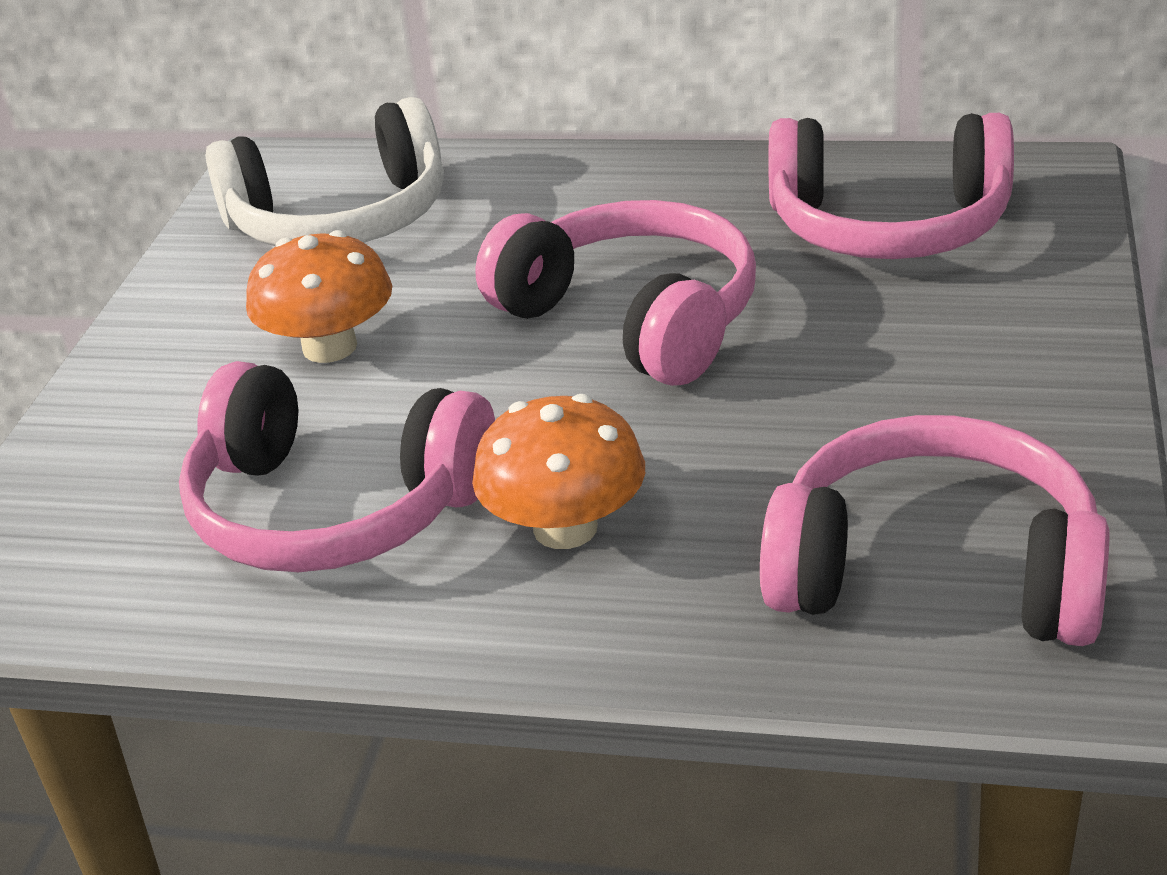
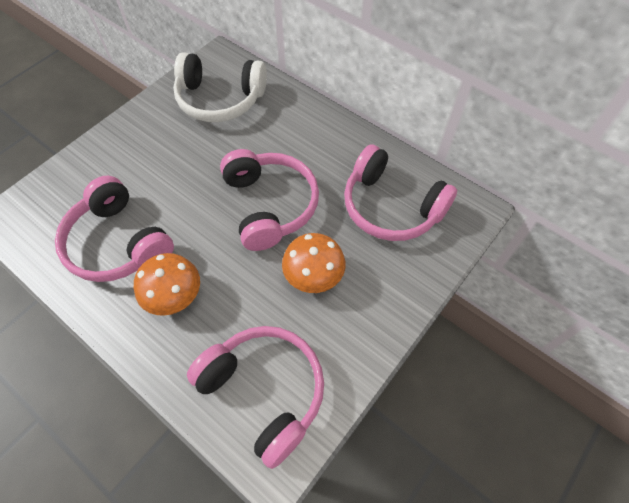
camera: 25 degrees right, 25 degrees up
(330, 347) = (171, 164): orange mushroom -> orange mushroom (313, 275)

